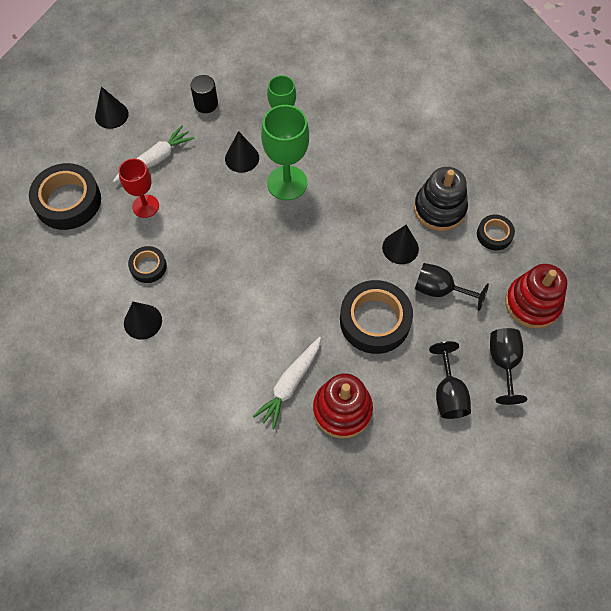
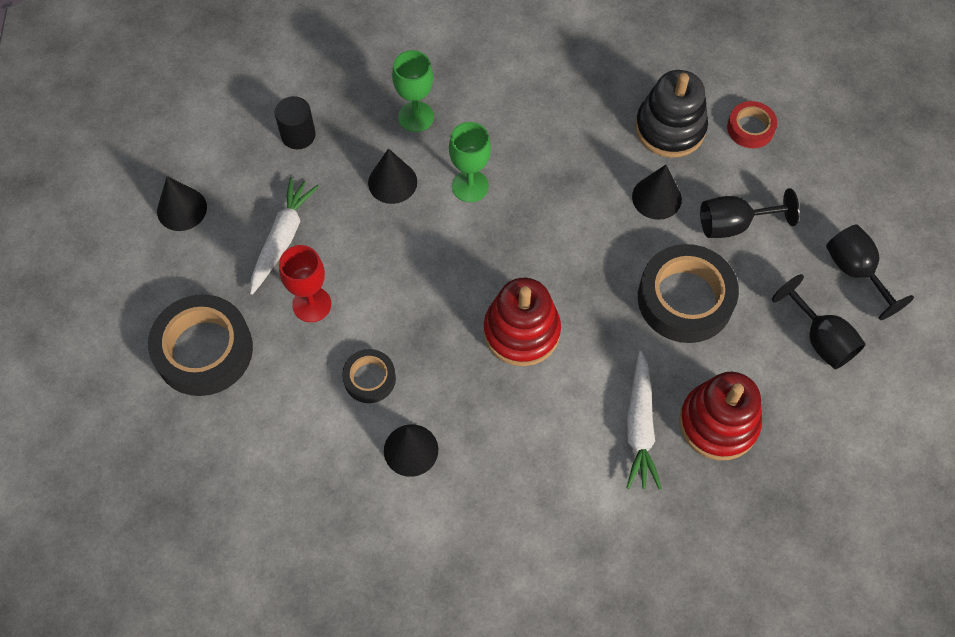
camera: 30 degrees left, 0 degrees up
(287, 183) = (470, 186): green goblet -> green goblet, size x0.65
(494, 235) = (750, 128): black tape -> red tape
(532, 303) = (842, 187): red stacking toy -> red stacking toy (521, 331)

